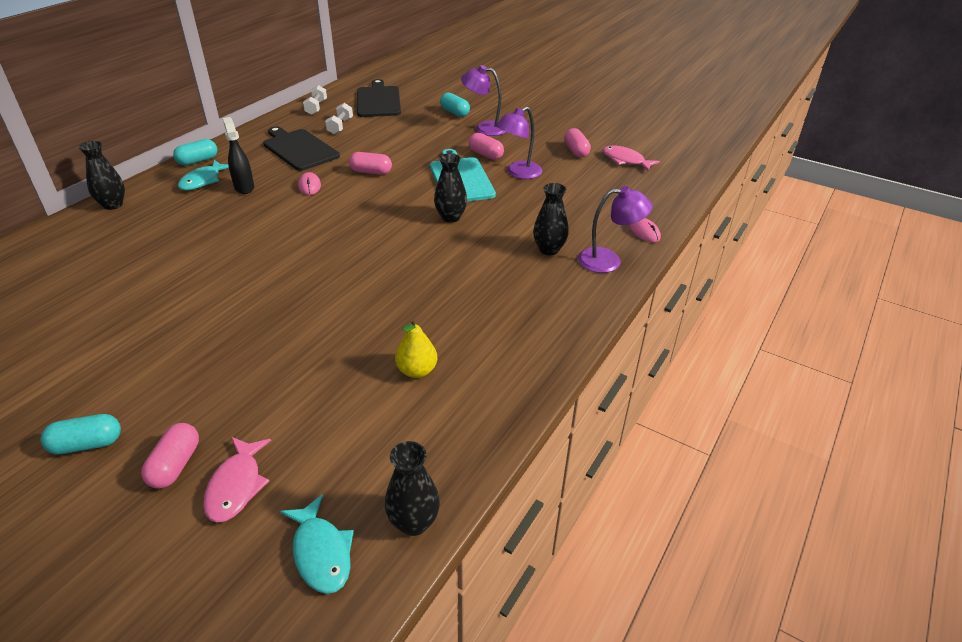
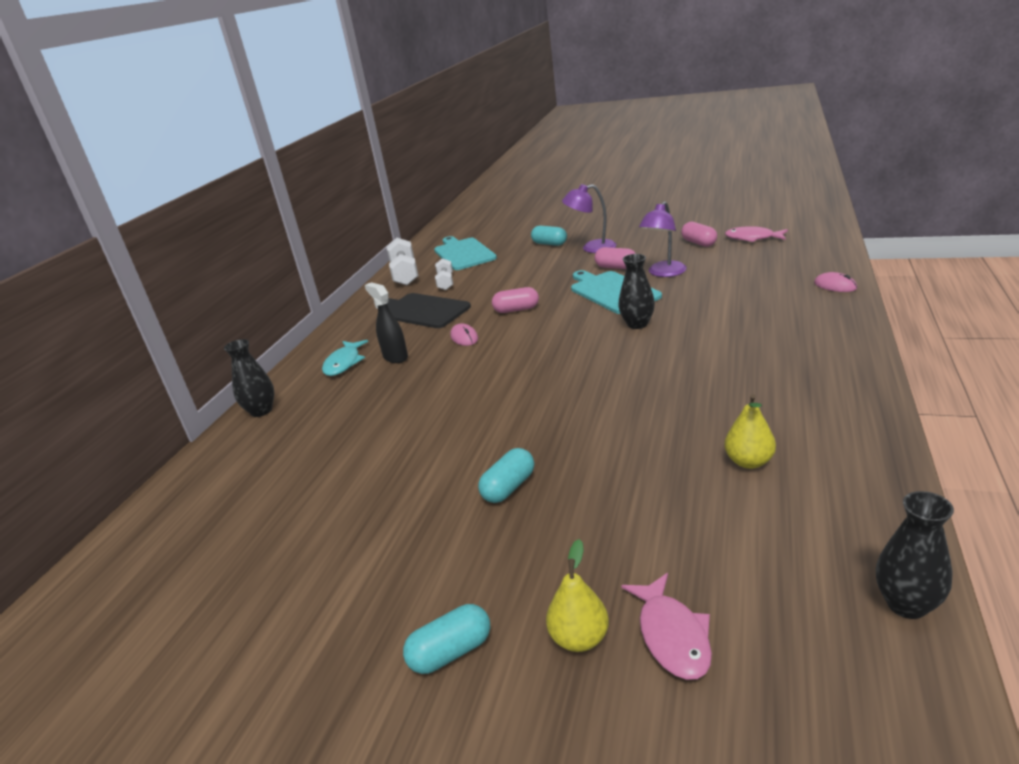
camera: 10 degrees left, 10 degrees down
(175, 465) = (579, 638): pink capsule -> yellow pear
(198, 161) = (321, 348): turquoise capsule -> turquoise capsule (509, 487)
(316, 107) = (405, 274): white dumbbell -> white dumbbell, size x1.64
(321, 552) = (841, 671): turquoise fish -> none
(378, 101) = (463, 253): black cutting board -> turquoise cutting board
(549, 250) = (762, 323): black vase -> none
(608, 260) = (829, 316): purple lamp -> none

